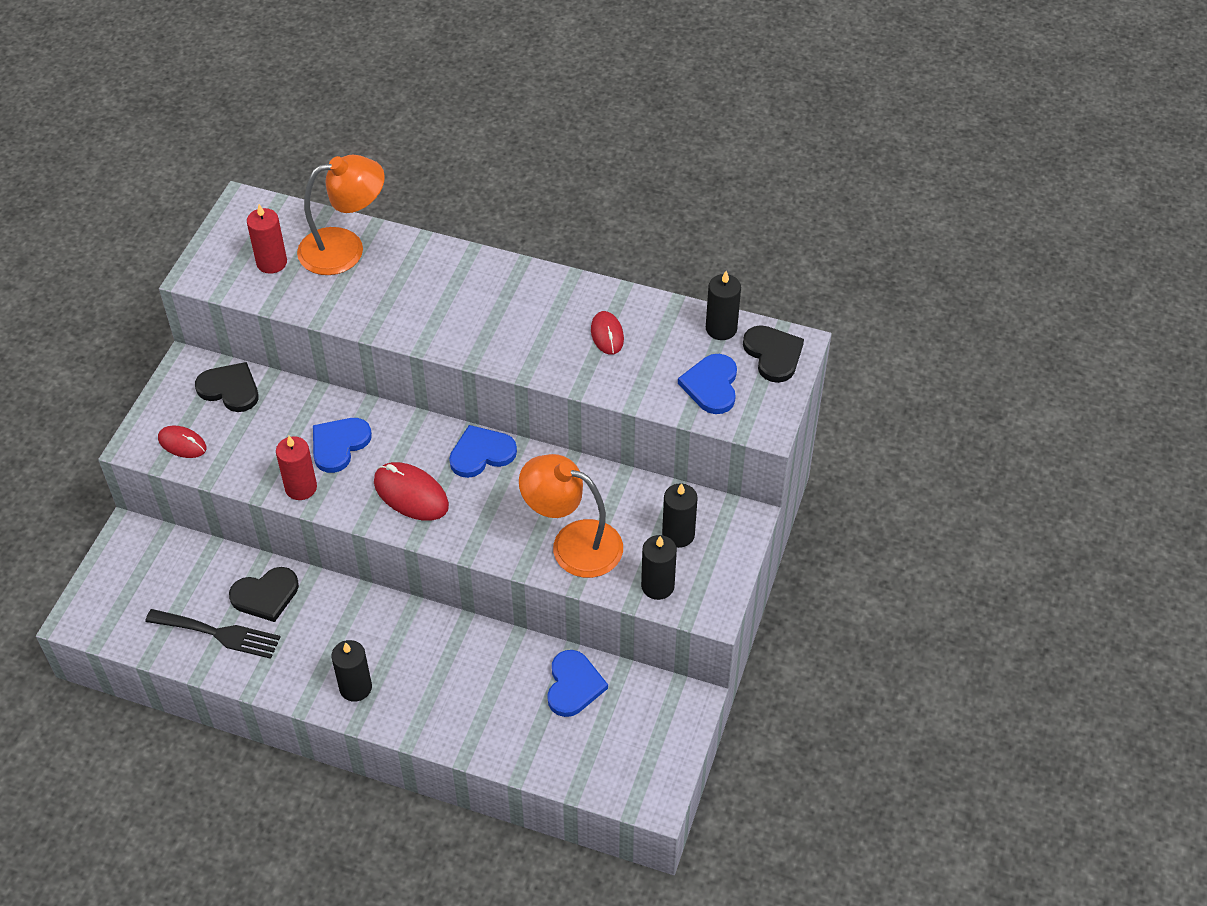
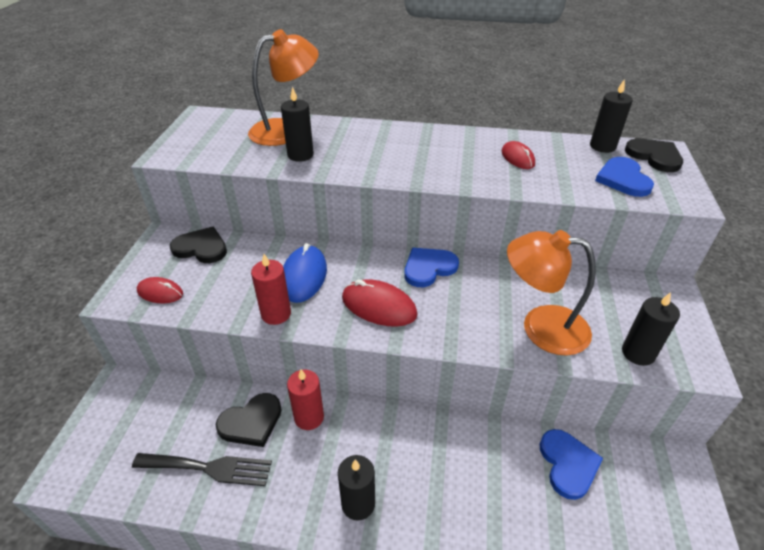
camera: 10 degrees left, 10 degrees down
(271, 262) = (228, 143): red candle -> red candle (309, 417)
(339, 445) = (304, 276): blue heart -> blue mouse
(678, 534) = (627, 307): black candle -> black candle (300, 155)

